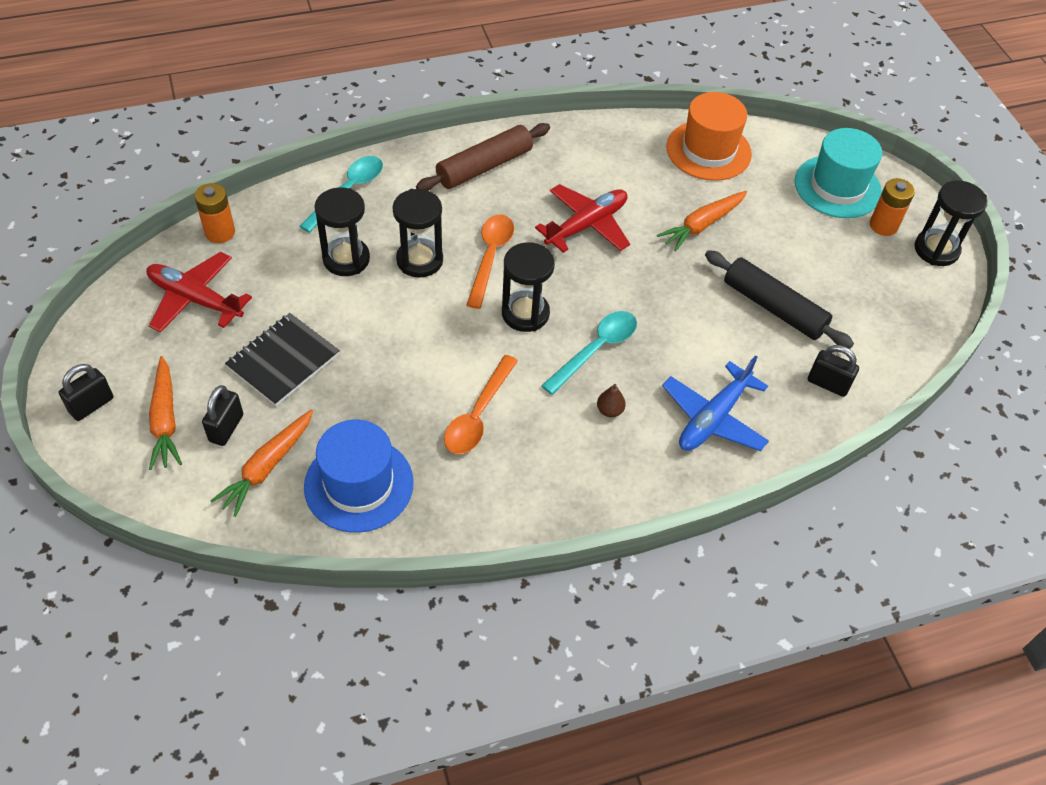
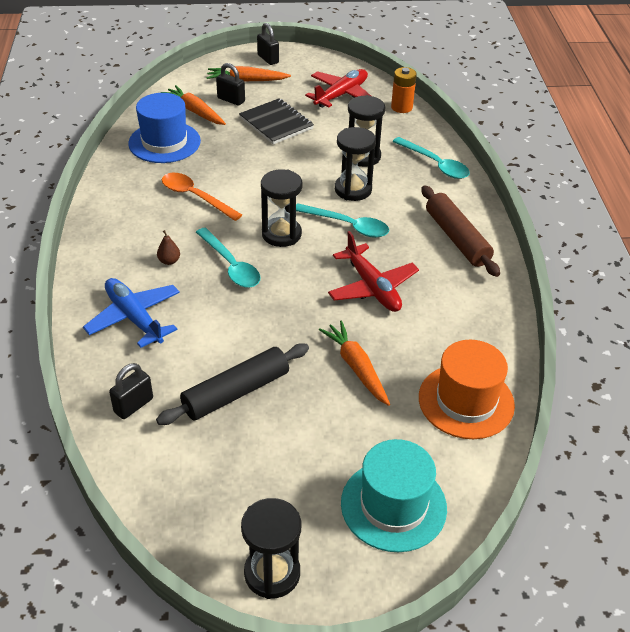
camera: 105 degrees right, 10 degrees down
(490, 257) = (347, 225): orange spoon -> turquoise spoon
(883, 225) = (322, 530): orange battery -> none

